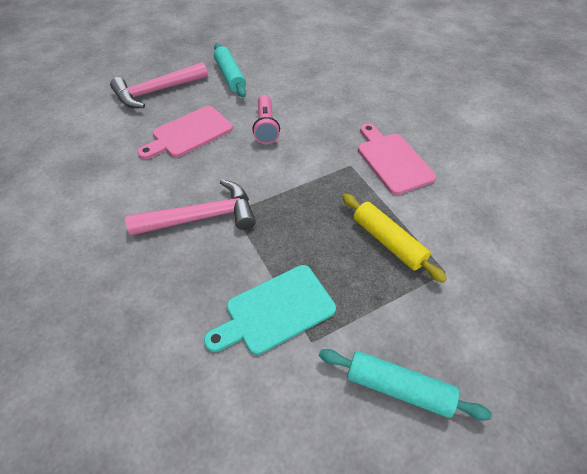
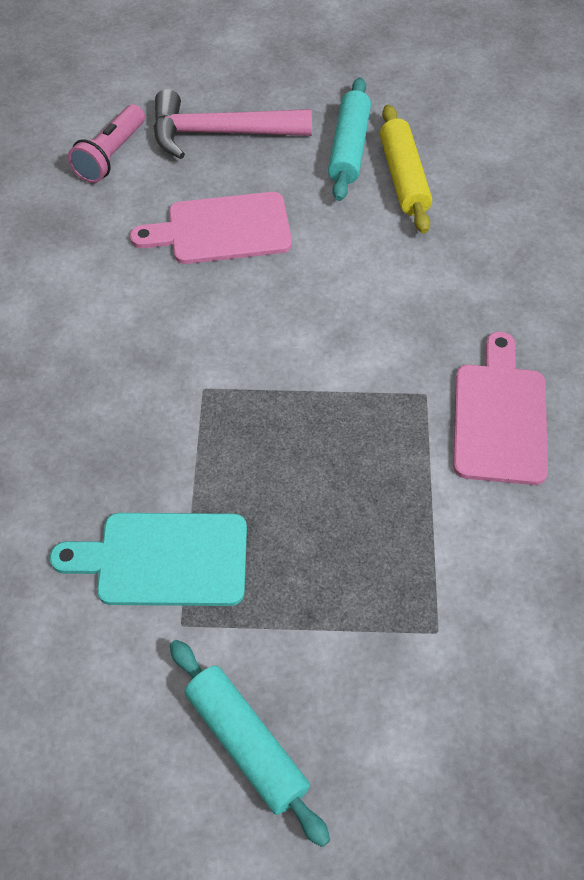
camera: 30 degrees right, 5 degrees up
(201, 217) = (155, 376): pink hammer -> none
(266, 127) = (342, 268): pink flashlight -> pink flashlight (111, 156)
(388, 242) = (388, 544): yellow rolling pin -> yellow rolling pin (403, 178)

